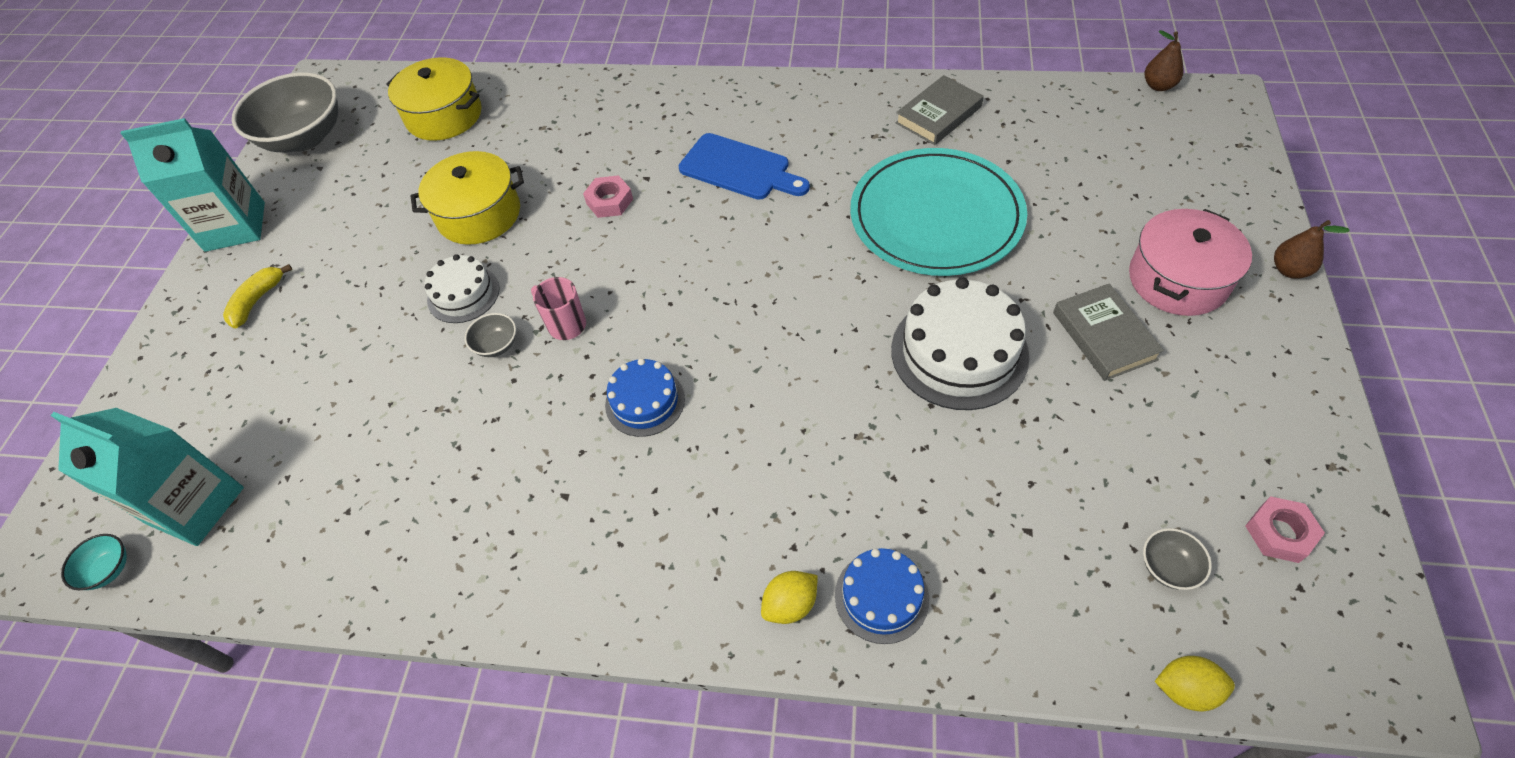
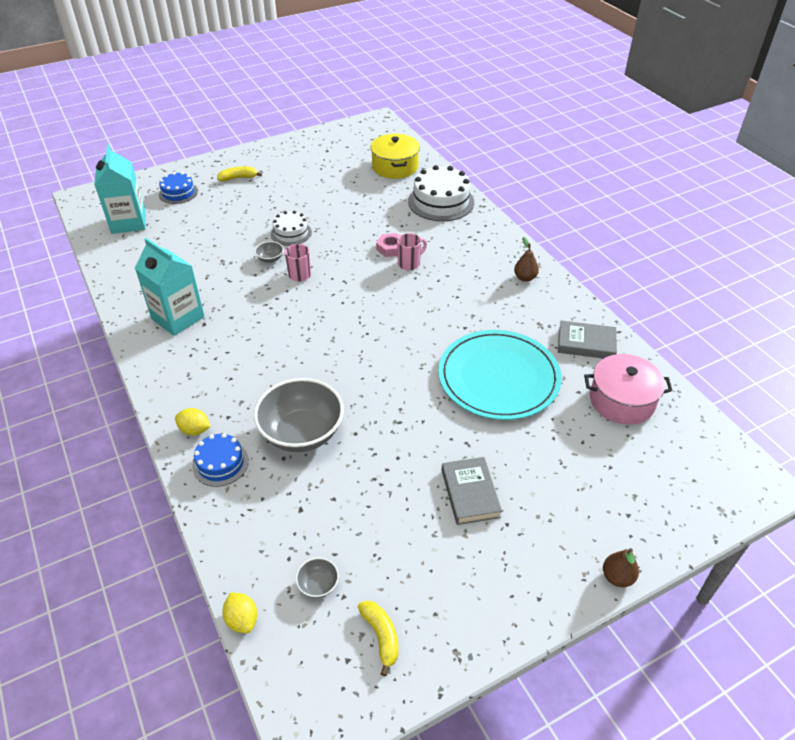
camera: 50 degrees right, 10 degrees down
(109, 570) = (87, 218): turquoise bowl -> none
(235, 227) = (272, 148): turquoise carton -> turquoise carton (178, 318)
(305, 137) = (340, 136): grey bowl -> grey bowl (302, 433)
(479, 214) = (343, 211): yellow pot -> none
(645, 401) = (275, 323): blue cake -> blue cake (178, 193)
(659, 197) = (409, 263): none -> pink mug
(739, 169) = (458, 282): blue cutting board -> none
(959, 352) = (402, 430): white cake -> white cake (441, 202)
(1104, 336) = (470, 493): grey book -> grey book turned 45 degrees counterclockwise
(1158, 86) = (734, 441): brown pear -> brown pear (525, 278)
(1177, 279) = (551, 515): pink pot -> pink pot (622, 400)
(1279, 533) = (381, 636): pink nut -> yellow banana

